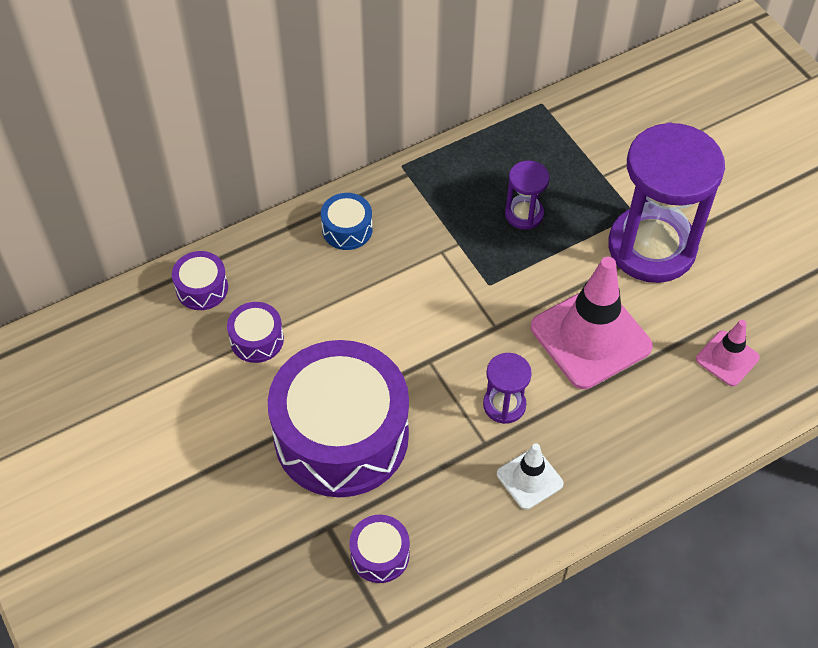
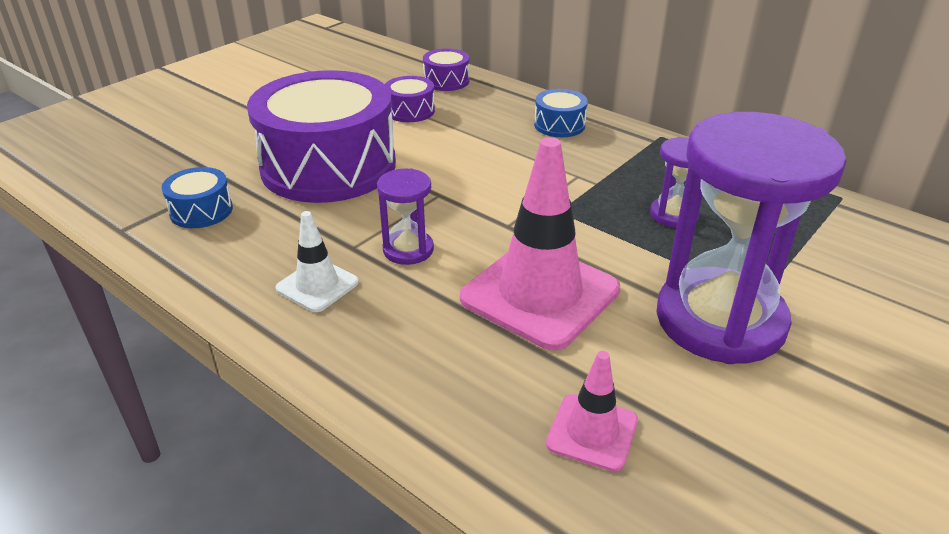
camera: 70 degrees right, 20 degrees down
(380, 555) = (201, 211): purple drum -> blue drum

